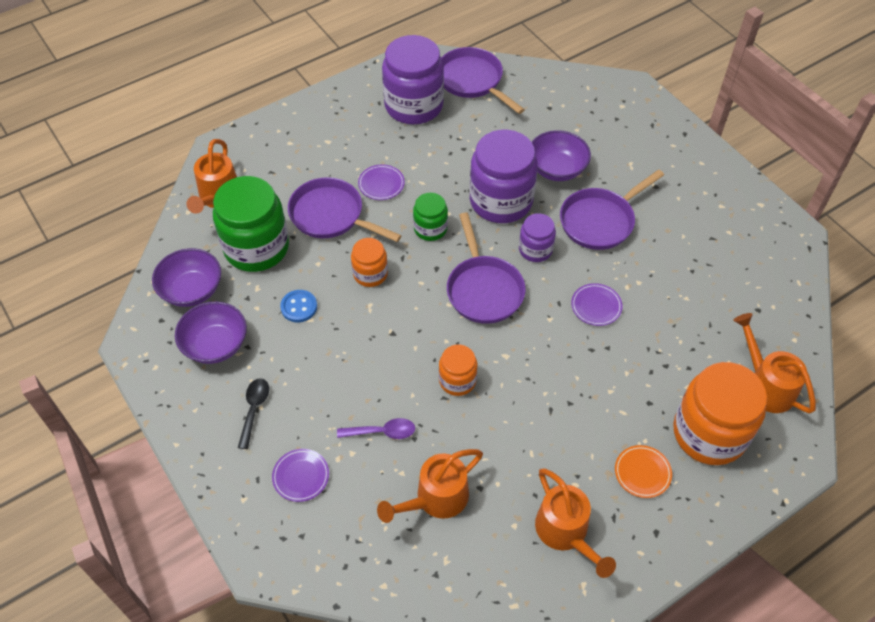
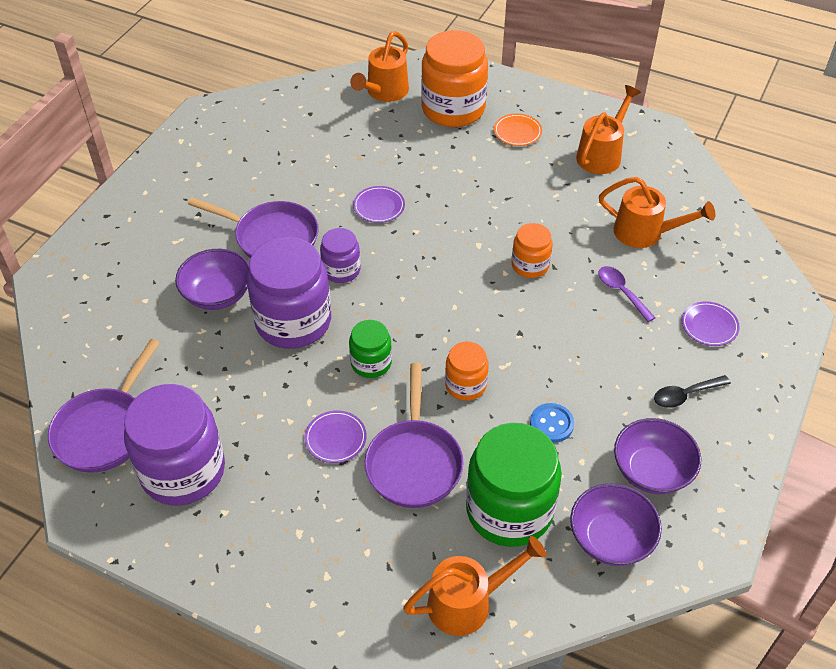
camera: 120 degrees left, 5 degrees down
(483, 289) = (418, 288): purple pan -> none

